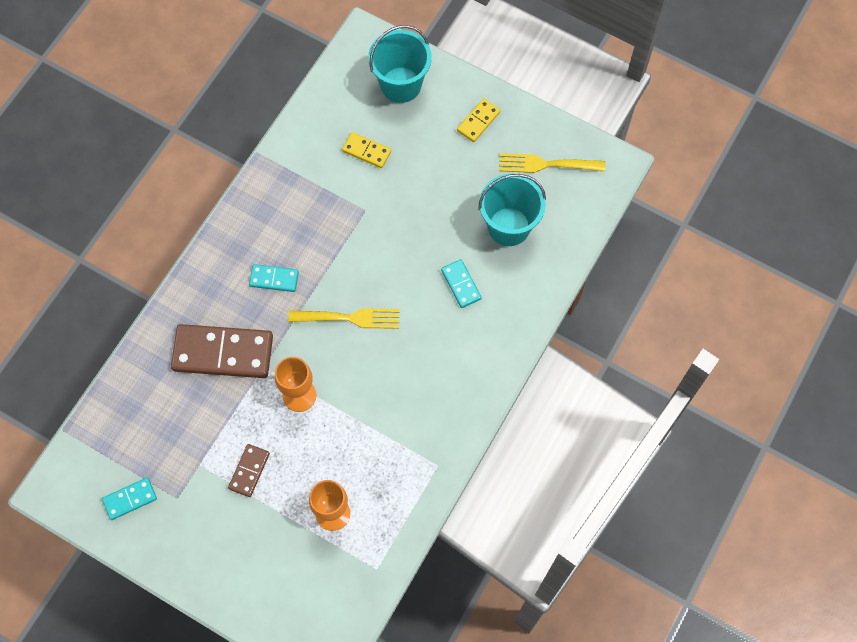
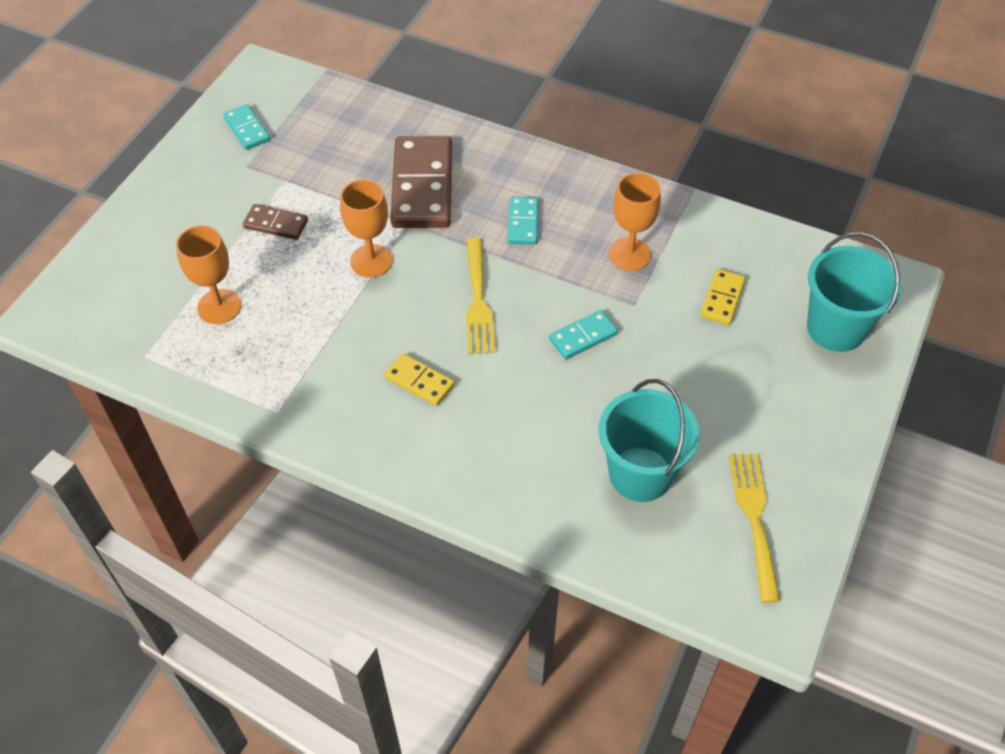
camera: 85 degrees right, 15 degrees down
(316, 206) = (629, 254): none -> orange goblet
(461, 284) = (540, 420): turquoise domino -> turquoise domino (583, 337)
(478, 121) = (804, 425): yellow domino -> yellow domino (419, 381)

